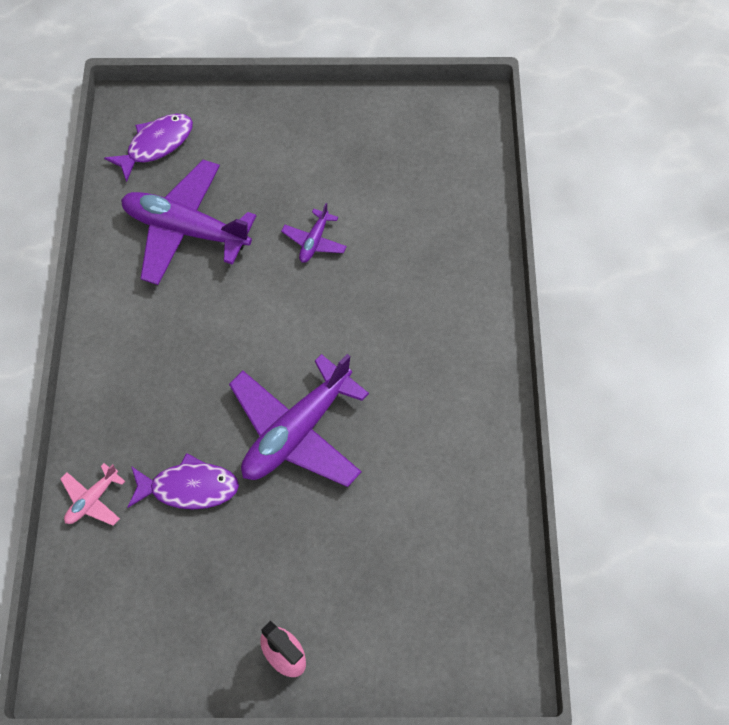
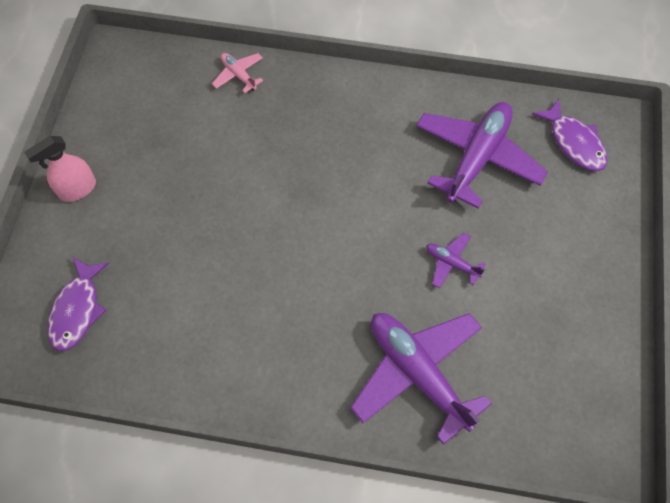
camera: 100 degrees right, 0 degrees up
(189, 487) = (231, 138): purple fish -> purple fish (77, 310)
(297, 431) = (260, 222): purple plane -> purple plane (418, 373)

